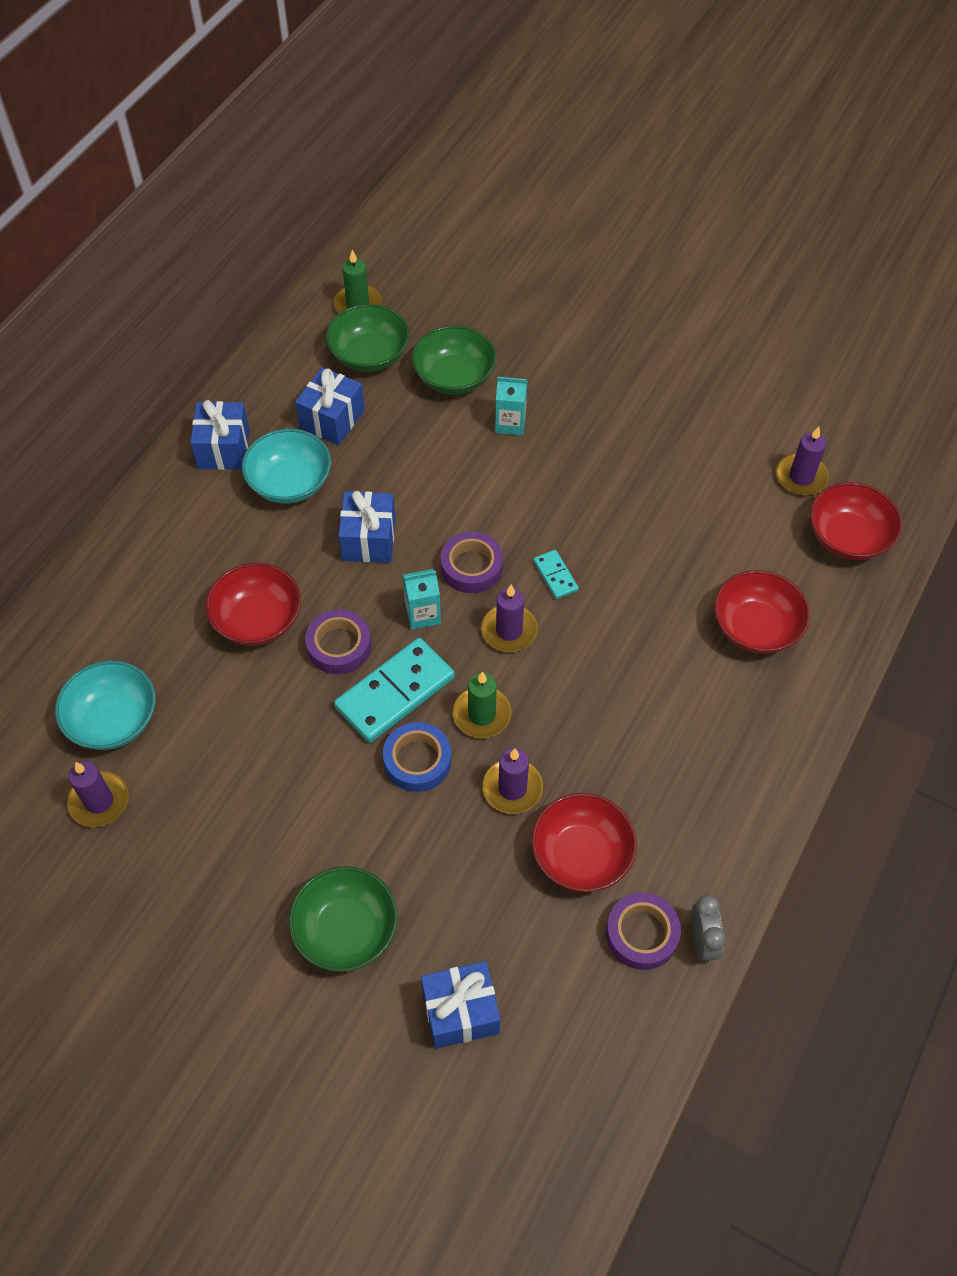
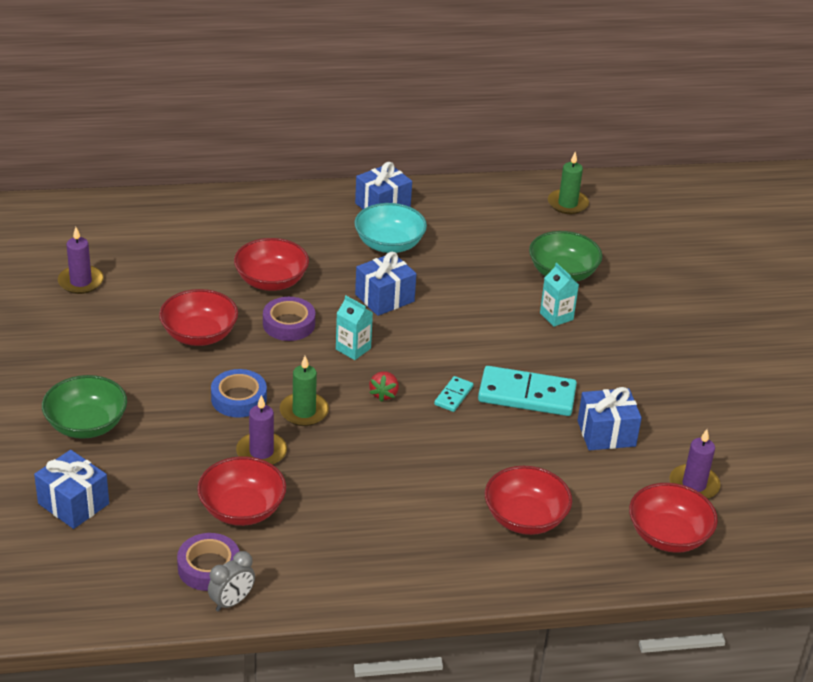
camera: 50 degrees right, 20 degrees down
(113, 720) = (140, 260): turquoise bowl -> none
(288, 737) = (199, 335): none -> red bowl
(332, 419) = (460, 238): blue gift -> blue gift (606, 433)
(369, 355) = (532, 228): green bowl -> none
(395, 692) = (279, 364): turquoise domino -> turquoise domino (527, 395)
(471, 567) = (415, 353): purple tape -> none
(509, 630) = (384, 394): purple candle -> red strawberry

